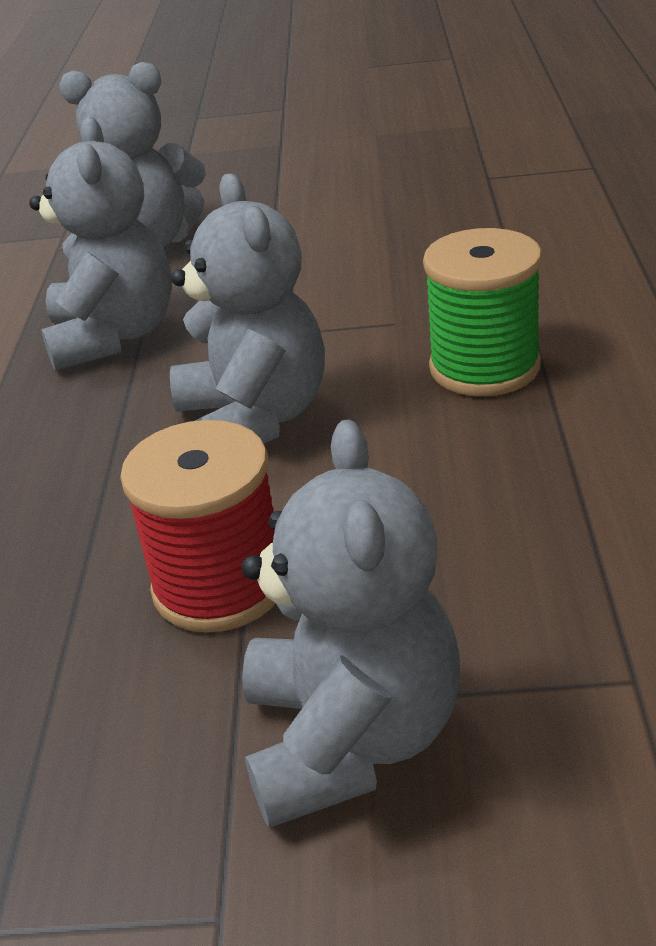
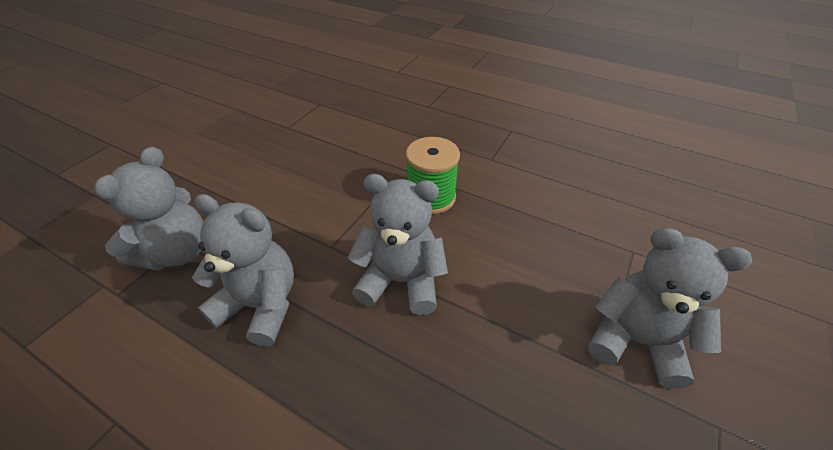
camera: 65 degrees left, 10 degrees up
(220, 585) = (518, 345): red spool -> none

